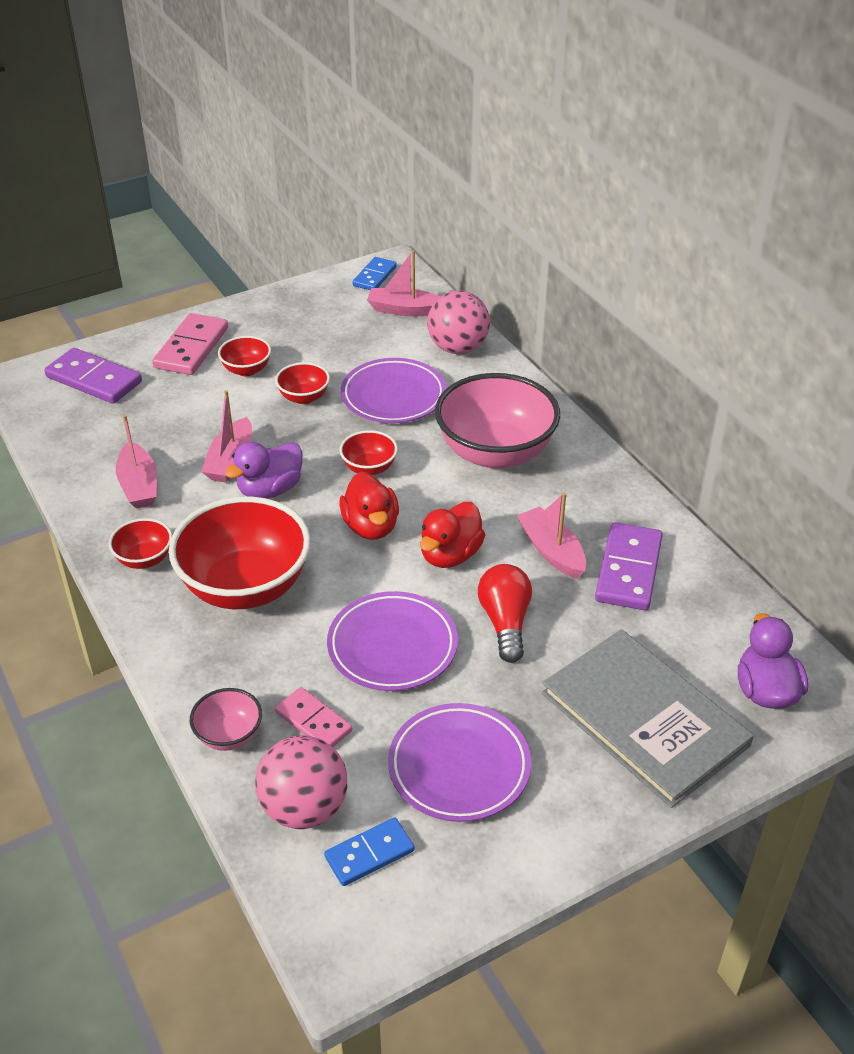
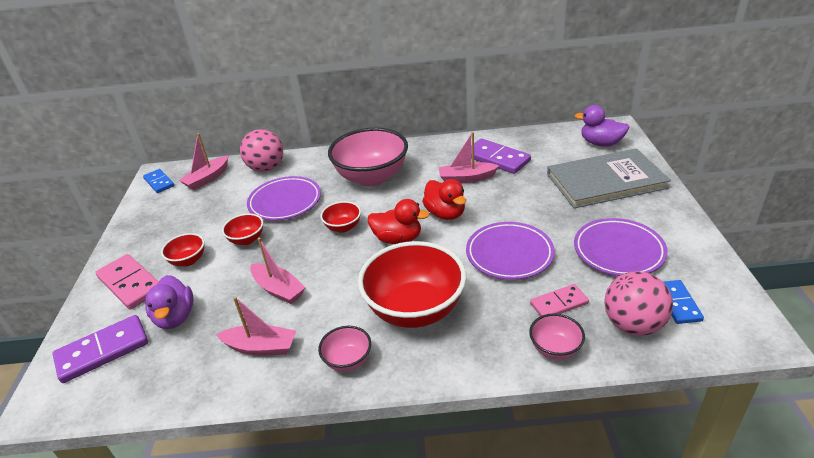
camera: 60 degrees left, 5 degrees down
(144, 559) = (348, 360): red bowl -> pink bowl
(270, 490) = (326, 276): purple duck -> purple duck (175, 317)
(505, 622) = (512, 207): red light bulb -> none

